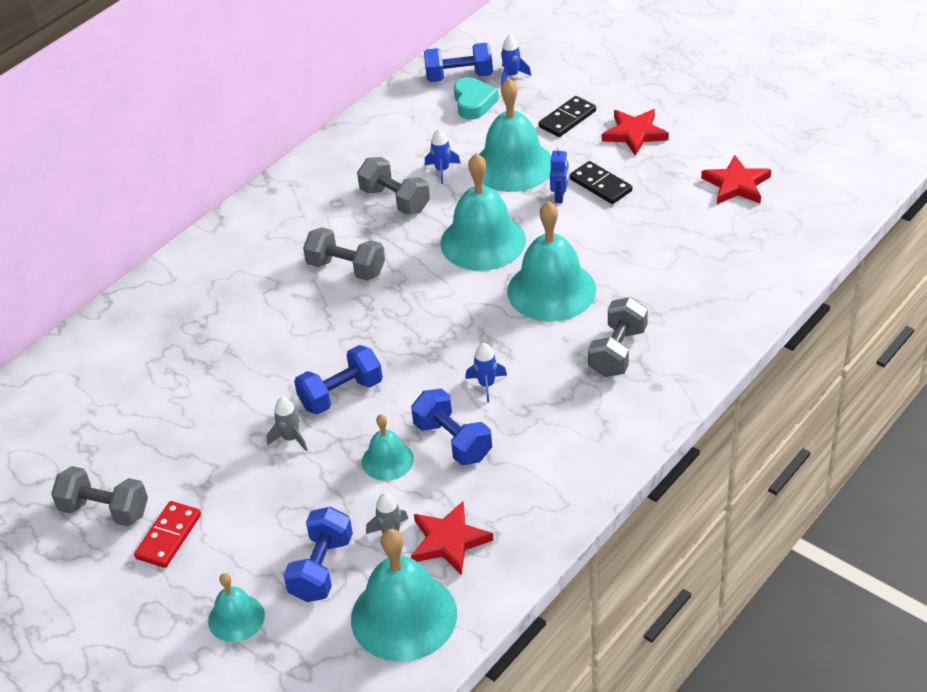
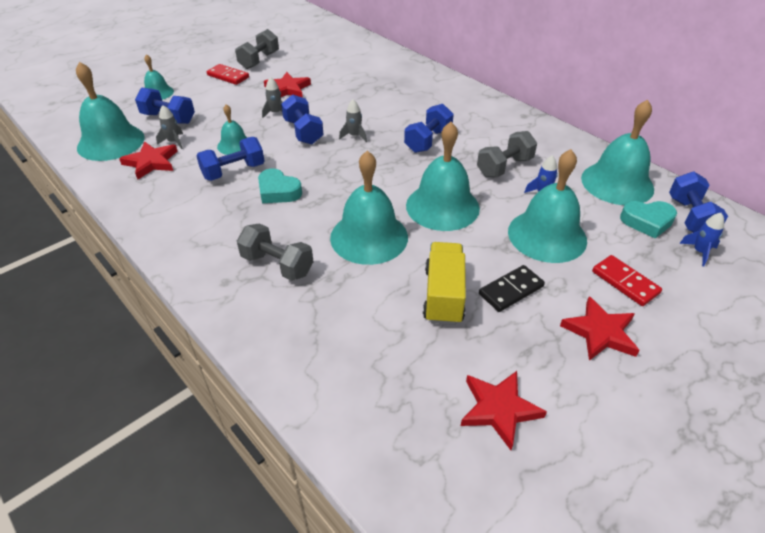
camera: 95 degrees right, 0 degrees up
(212, 443) = (287, 89): none -> red star
(344, 339) = (354, 136): none -> grey rocket
(346, 268) = (428, 141): grey dumbbell -> blue dumbbell
(410, 119) = (617, 183): none -> turquoise bell
(486, 385) = (278, 191): blue rocket -> turquoise heart
(560, 196) = (496, 259): blue robot -> none
(567, 119) = (625, 282): black domino -> red domino
(622, 226) = (443, 295): none -> yellow truck

